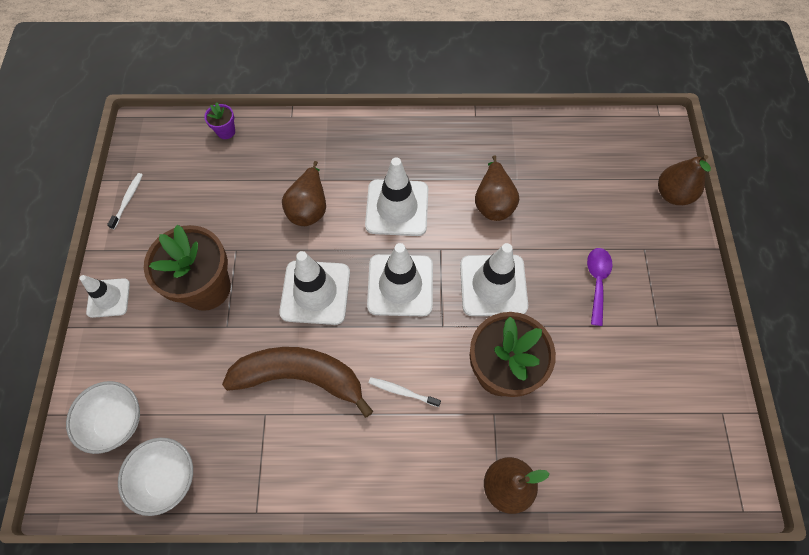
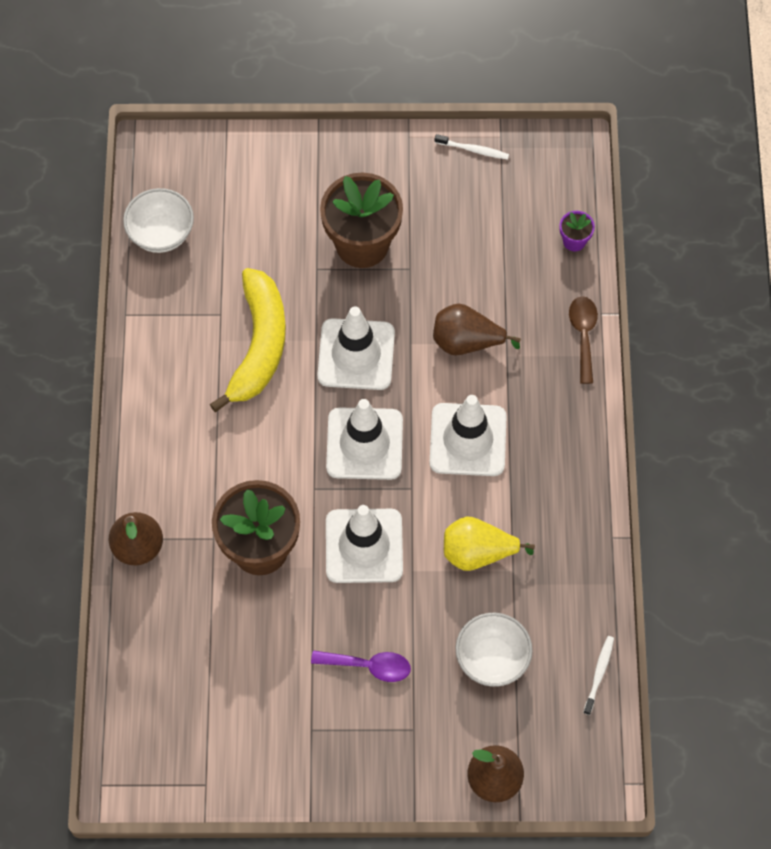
camera: 90 degrees right, 0 degrees up
(108, 298) = (351, 151): white traffic cone -> none
(116, 421) = (217, 181): white bowl -> white bowl (492, 658)
(300, 377) = (259, 345): brown banana -> yellow banana
(309, 128) = (583, 335): none -> brown spoon
(402, 391) = (240, 446): white toothbrush -> white toothbrush (599, 674)
(493, 202) = (478, 552): brown pear -> yellow pear

